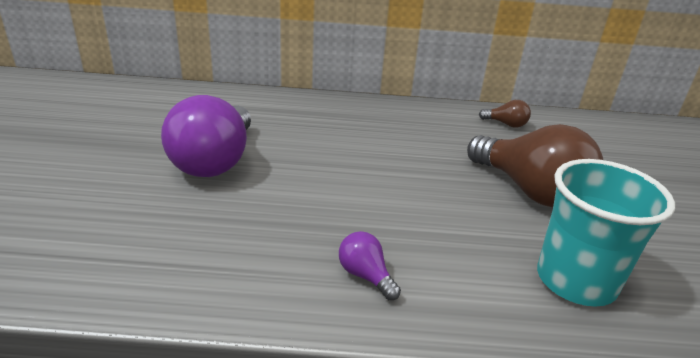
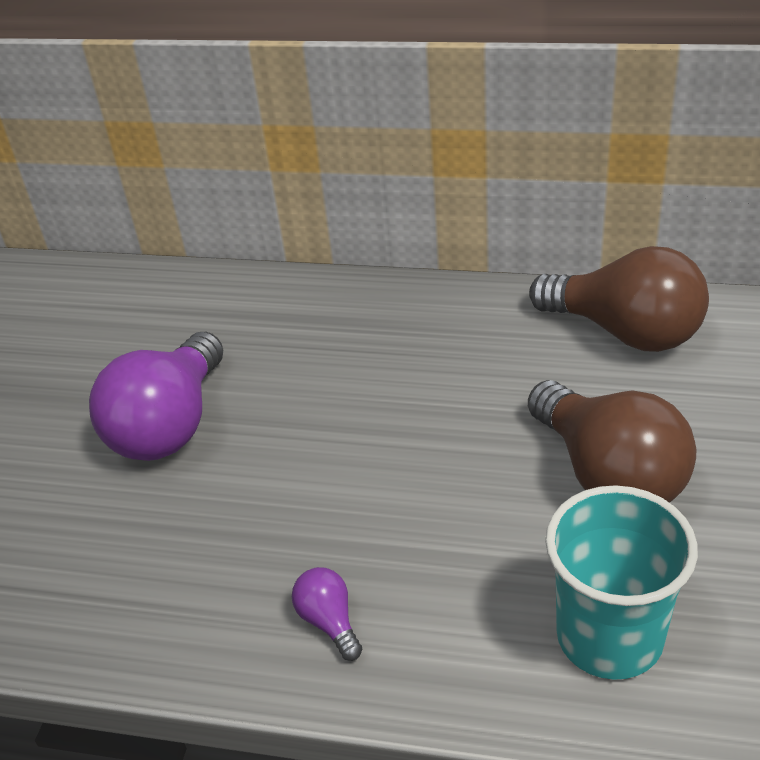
camera: 15 degrees right, 10 degrees up
(506, 124) = (625, 332): brown light bulb -> brown light bulb, size x2.29

